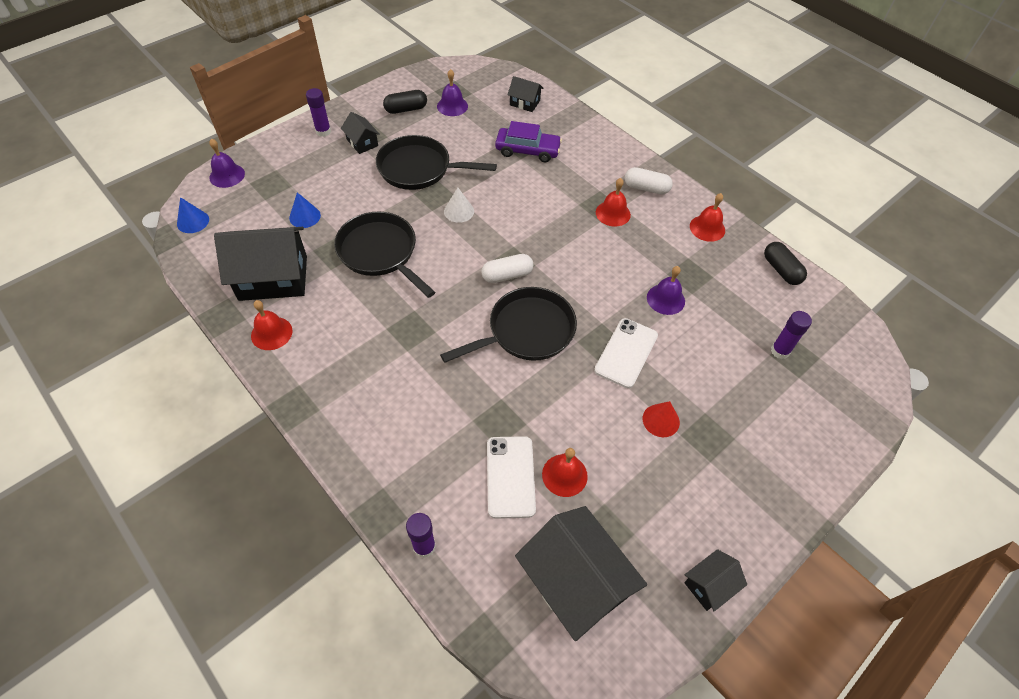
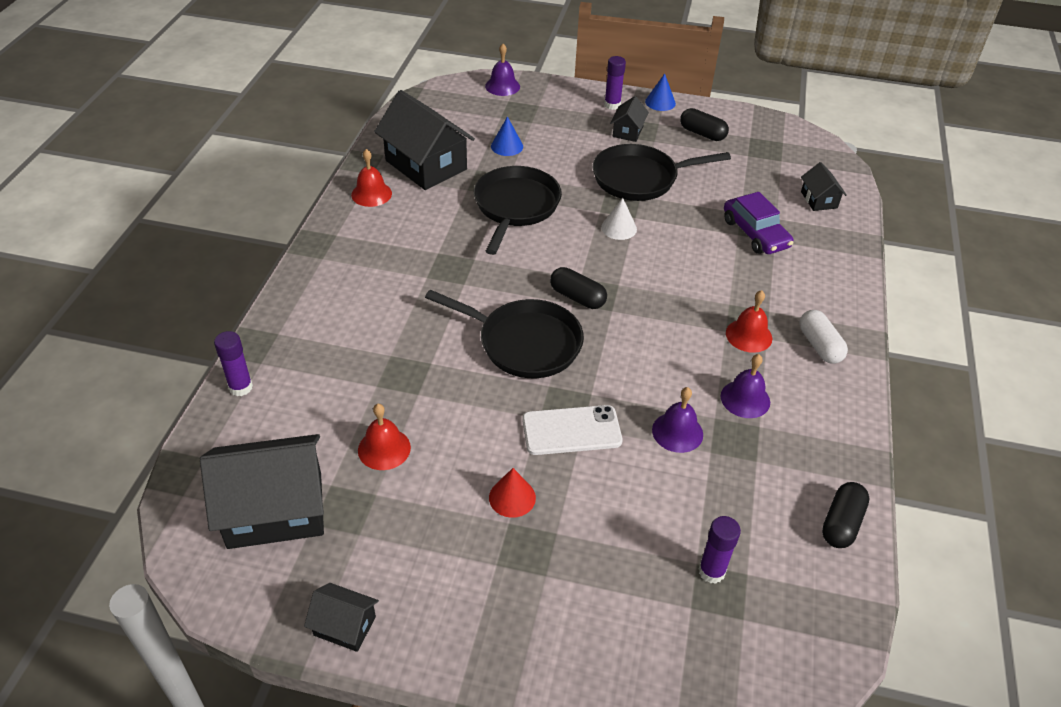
camera: 55 degrees right, 10 degrees down
(193, 221) = (437, 97): blue cone -> blue cone (660, 102)
(419, 168) = (640, 178): black pan -> black pan turned 75 degrees counterclockwise
(452, 106) = (746, 157): purple bell -> purple bell (745, 399)
(507, 275) = (577, 297): white capsule -> black capsule
(510, 476) = (352, 410): white phone -> none
(575, 582) = (275, 510): black house -> black house turned 60 degrees clockwise
(707, 228) = (824, 424): red bell -> none

